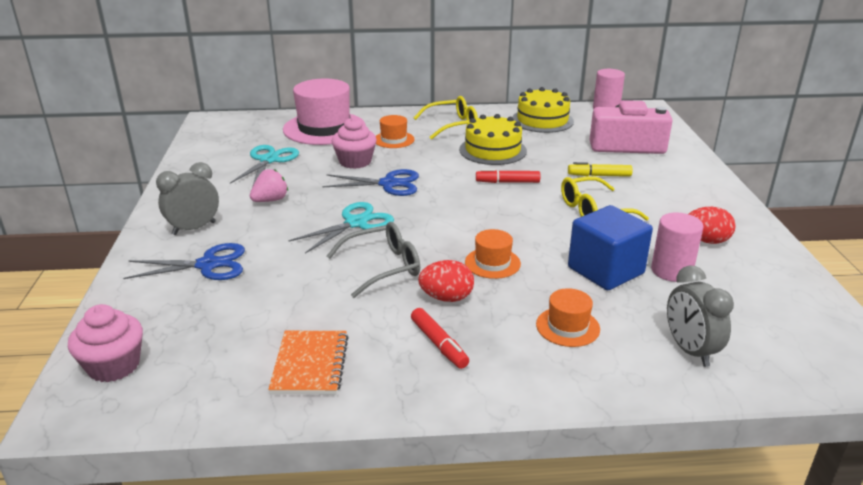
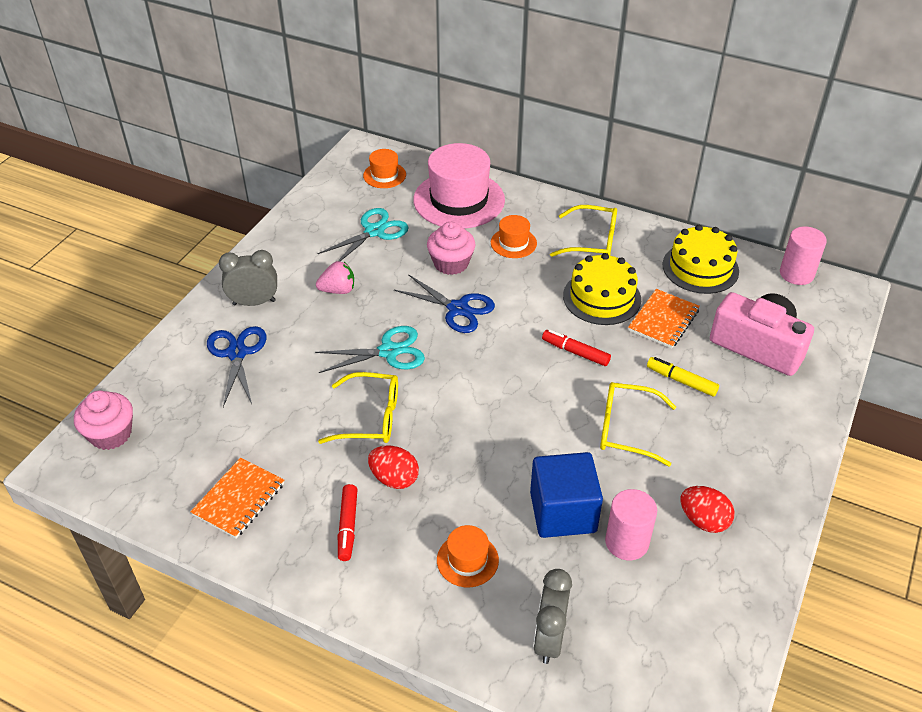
camera: 30 degrees right, 15 degrees up
(208, 265) = (237, 353): blue scissors -> blue scissors turned 120 degrees counterclockwise
(383, 267) = (371, 417): grey glasses -> yellow glasses
(492, 263) = (467, 455): orange hat -> orange hat (384, 175)
(549, 150) = (663, 320): none -> orange notebook

